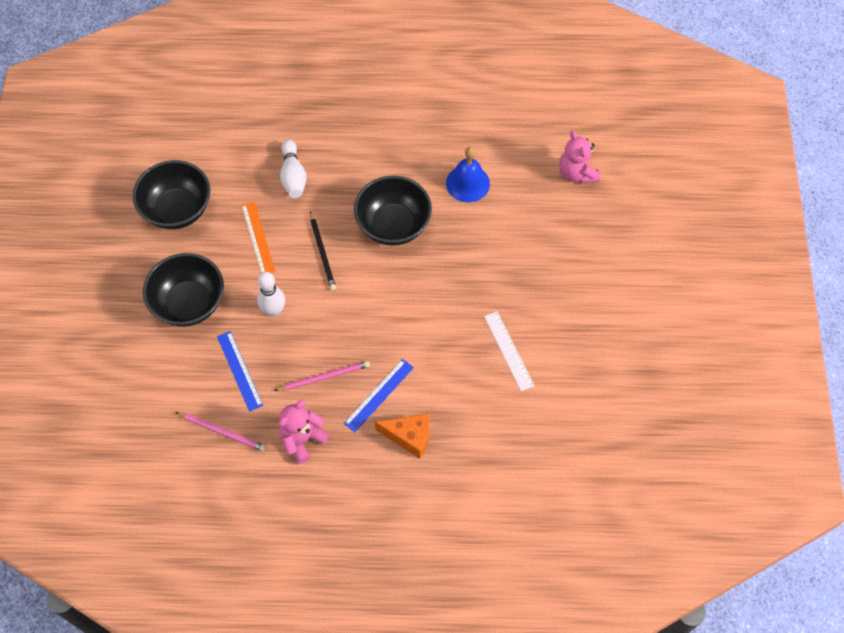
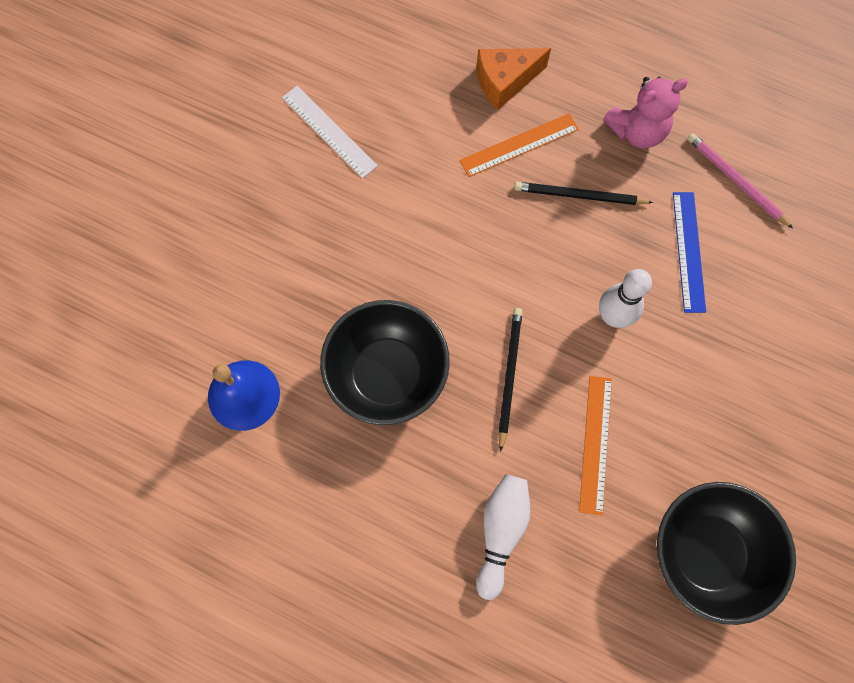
camera: 155 degrees left, 10 degrees up
(189, 303) = (731, 379): black bowl -> none
(324, 377) = (579, 196): pink pencil -> black pencil
(379, 395) = (519, 145): blue ruler -> orange ruler
(409, 437) = (505, 82): orange cheese -> orange cheese turned 60 degrees counterclockwise
(508, 350) = (329, 131): white ruler -> white ruler turned 45 degrees counterclockwise
(576, 173) = (79, 339): pink teddy bear -> none

